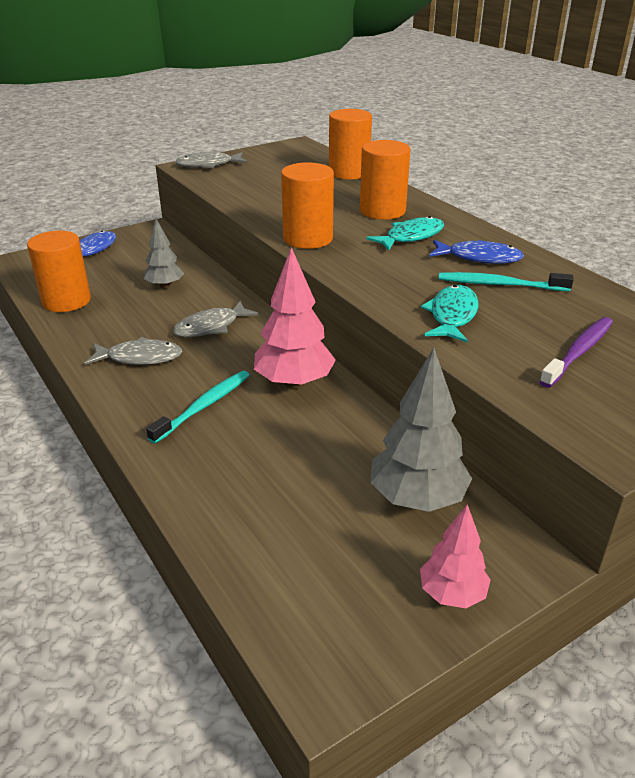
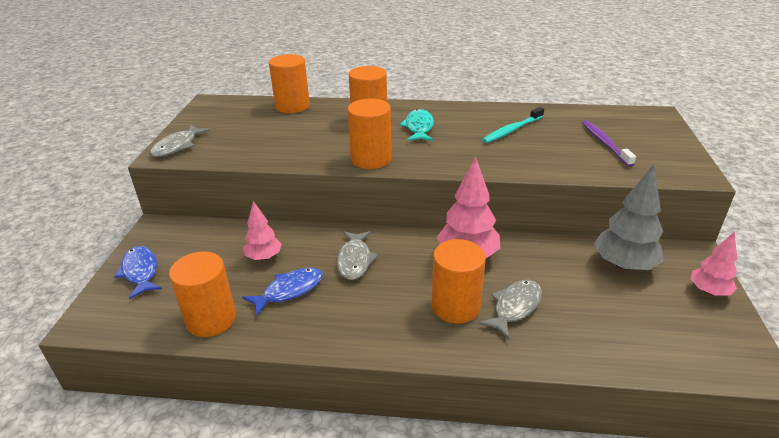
camera: 50 degrees left, 0 degrees up
(140, 357) = (356, 311): grey fish -> grey fish (514, 307)
(165, 286) = (264, 257): grey tree -> pink tree
(203, 406) = (455, 306): turquoise toothbrush -> orange cylinder
(452, 315) = (531, 157): turquoise fish -> none
(479, 258) = (473, 121): blue fish -> blue fish (289, 290)

